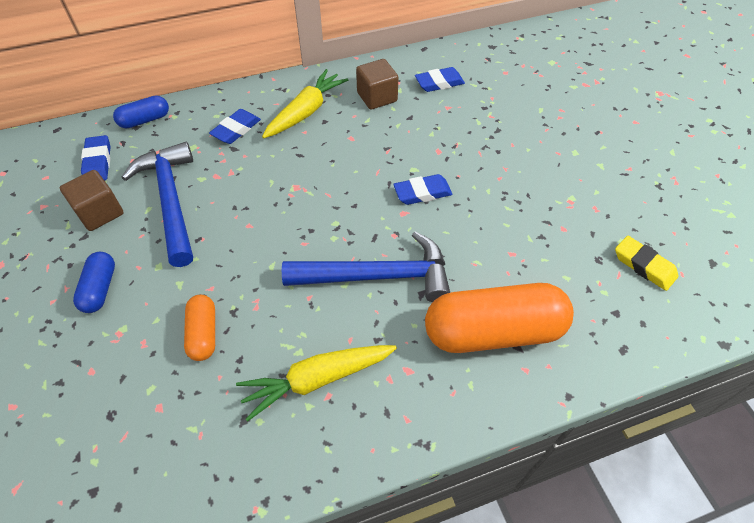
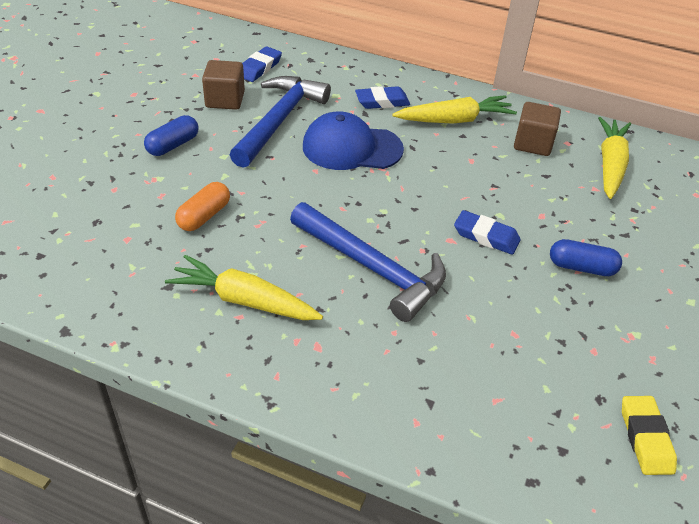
camera: 40 degrees right, 10 degrees down
(145, 120) = (322, 59): blue capsule -> blue capsule (581, 267)
(256, 186) = (351, 148): none -> blue cap
(439, 83) = (610, 165): blue eraser -> yellow carrot
(493, 331) = (422, 374): orange capsule -> none

